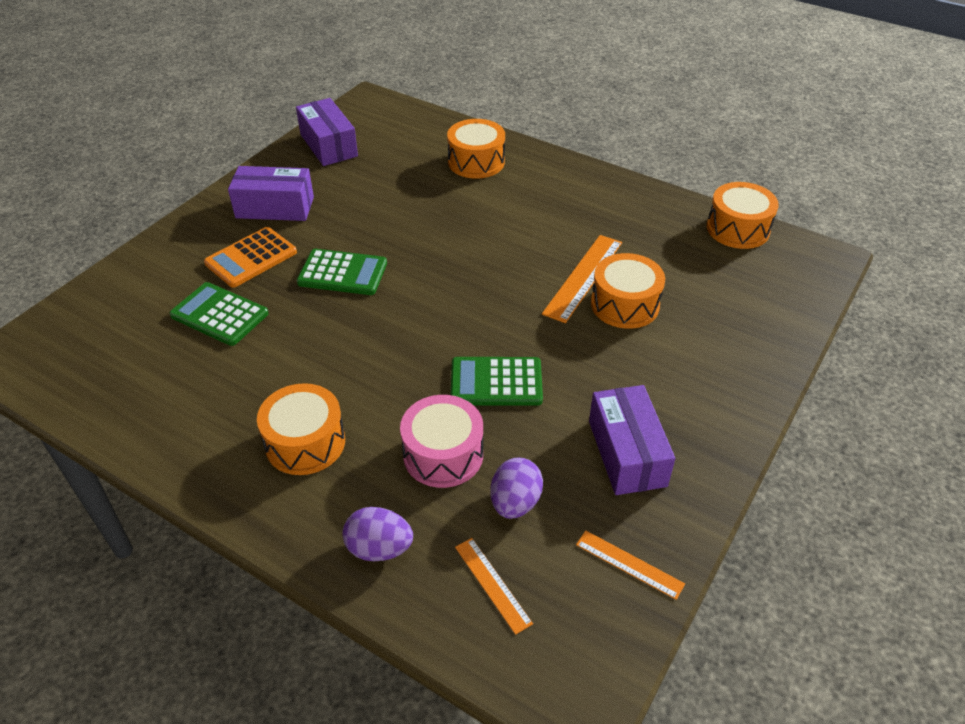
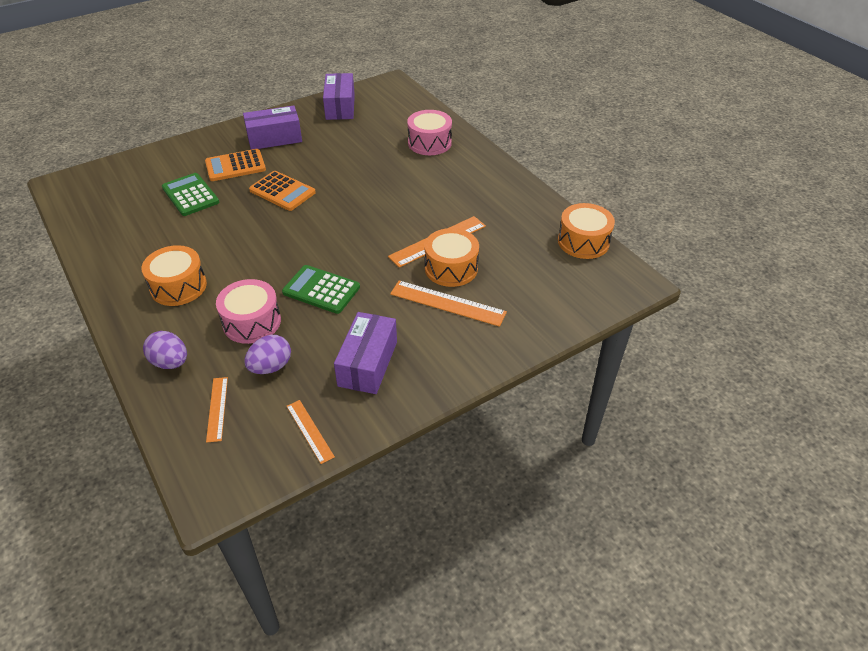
camera: 25 degrees right, 0 degrees up
(275, 207) = (274, 138): purple box -> purple box turned 45 degrees counterclockwise
(342, 273) = (282, 191): green calculator -> orange calculator
(476, 162) = (429, 143): orange drum -> pink drum
(655, 347) = (447, 303): none -> orange ruler

